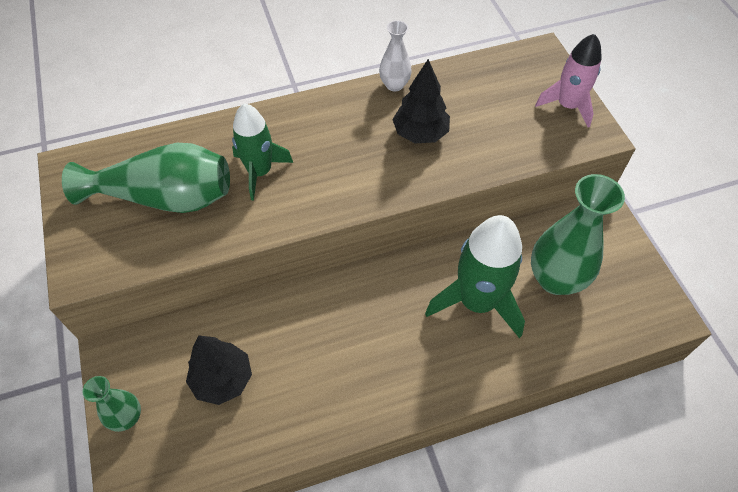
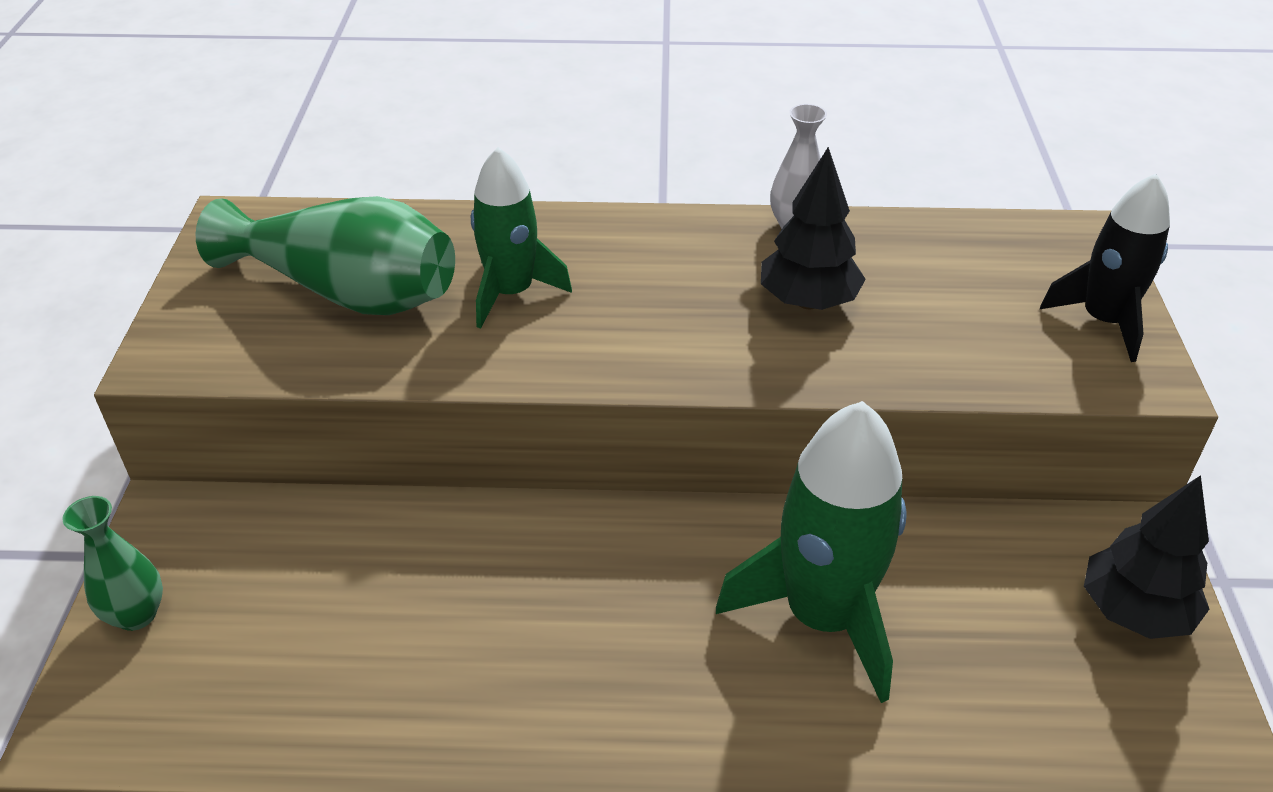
camera: 20 degrees right, 15 degrees down
(223, 379) = (316, 605): black tree -> black tree (1134, 612)
(555, 279) = (995, 623): green vase -> none
(567, 105) = (1103, 321): pink rocket -> black rocket

